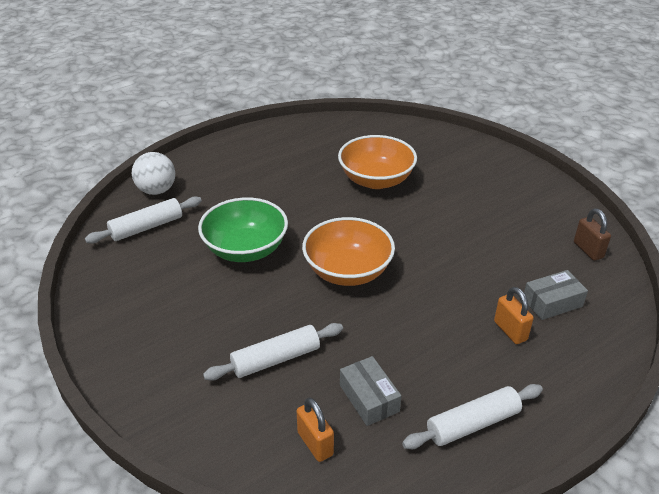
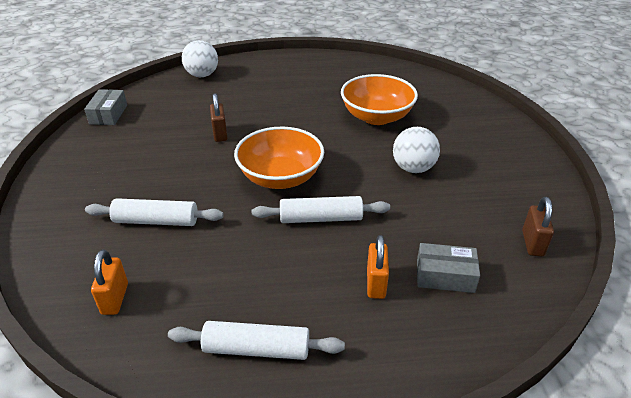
camera: 30 degrees right, 0 degrees up
(146, 227) = (169, 97): white rolling pin -> white rolling pin (321, 218)
(245, 249) = (220, 134): green bowl -> brown padlock
(369, 398) = (193, 283): grey box -> grey box (108, 114)
(450, 219) = (413, 168): none -> white ball

